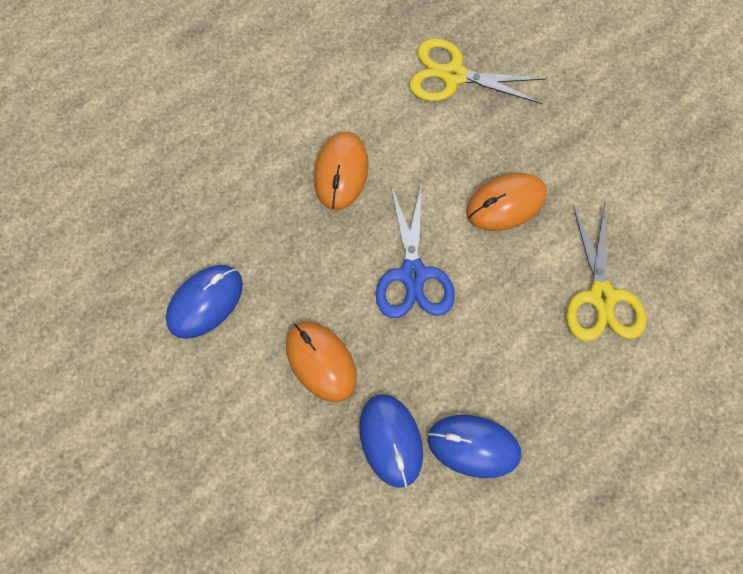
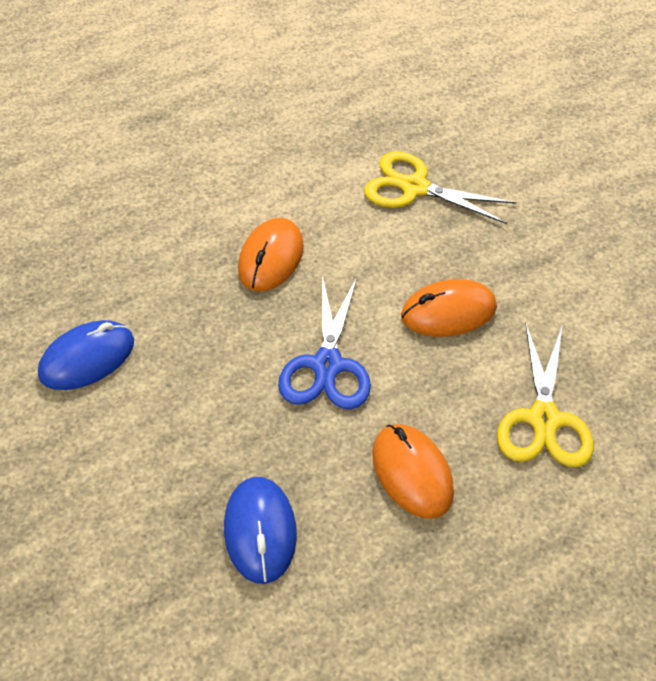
camera: 10 degrees right, 20 degrees down
(321, 361) = (200, 436): orange mouse -> orange mouse (412, 473)
(473, 446) = (358, 554): blue mouse -> none

